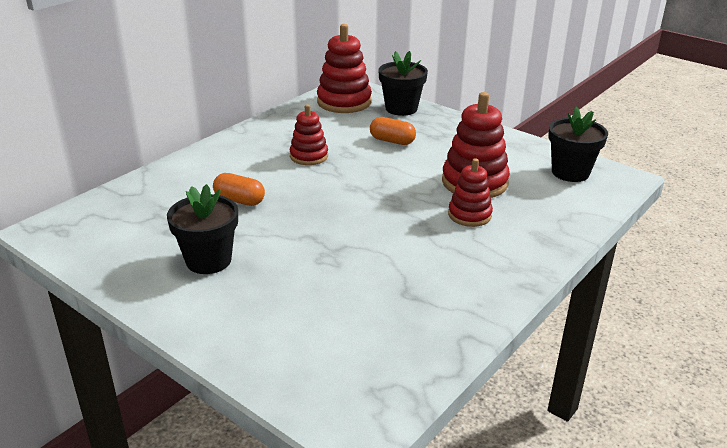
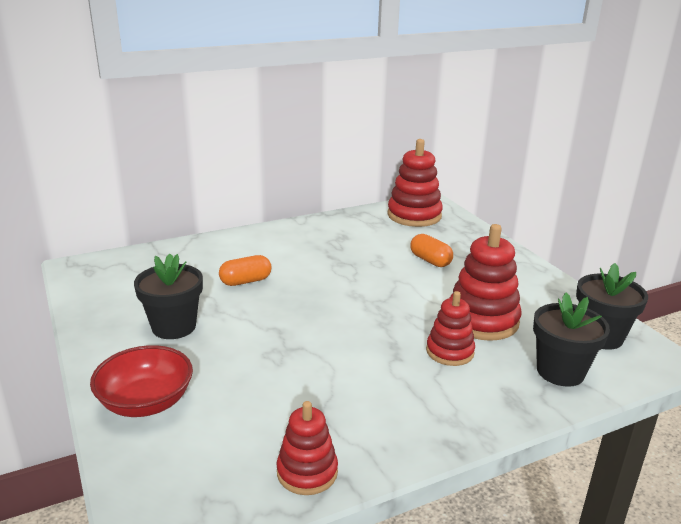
camera: 25 degrees right, 5 degrees down
(239, 200) = (246, 281): orange capsule -> orange capsule turned 75 degrees counterclockwise
(247, 333) = (146, 402): none -> red bowl
(309, 156) = (340, 257): red stacking toy -> red stacking toy (307, 472)
(401, 108) = (465, 232): black flower pot -> black flower pot (560, 371)

